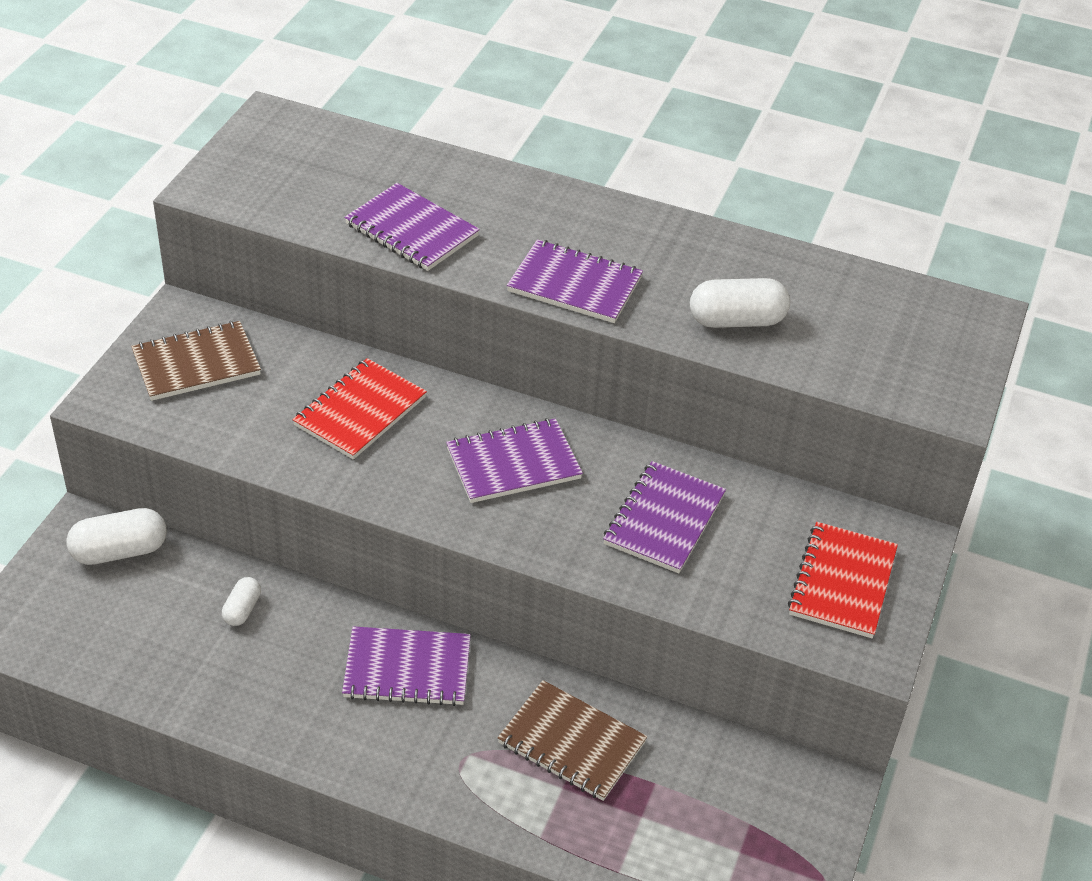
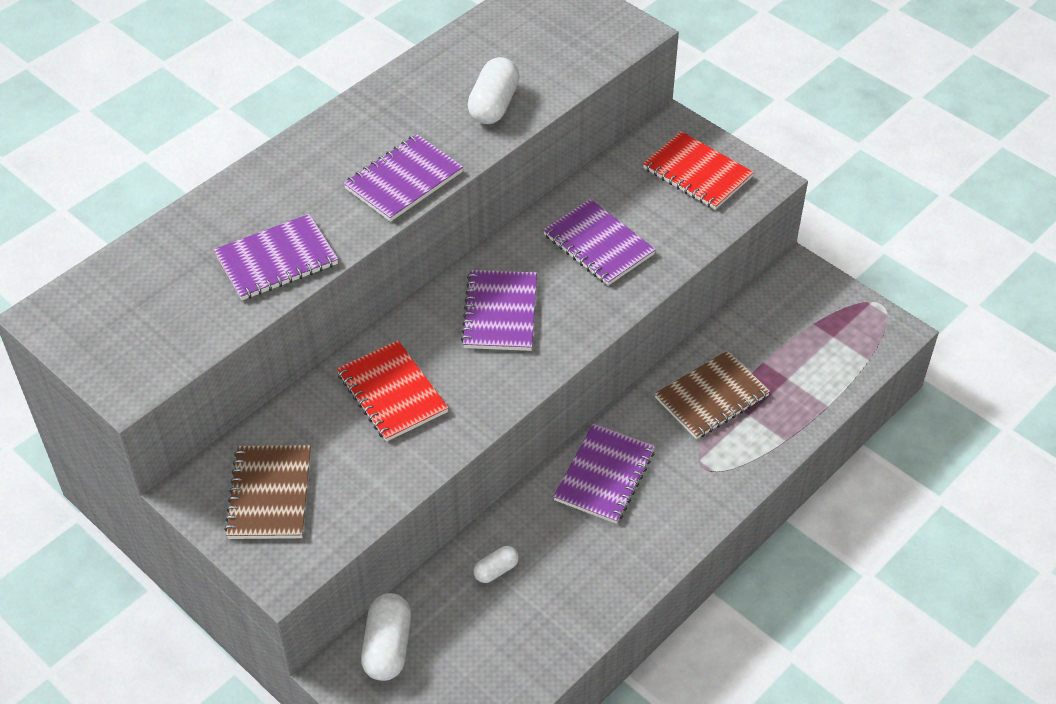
camera: 65 degrees left, 5 degrees up
(242, 609) = (496, 570): white capsule -> white capsule turned 75 degrees counterclockwise

